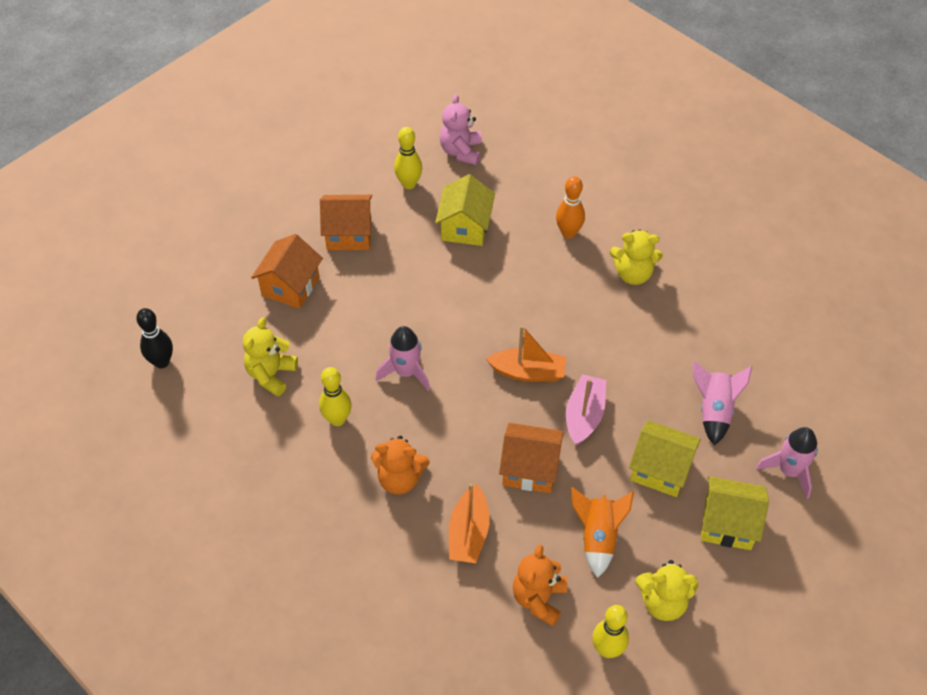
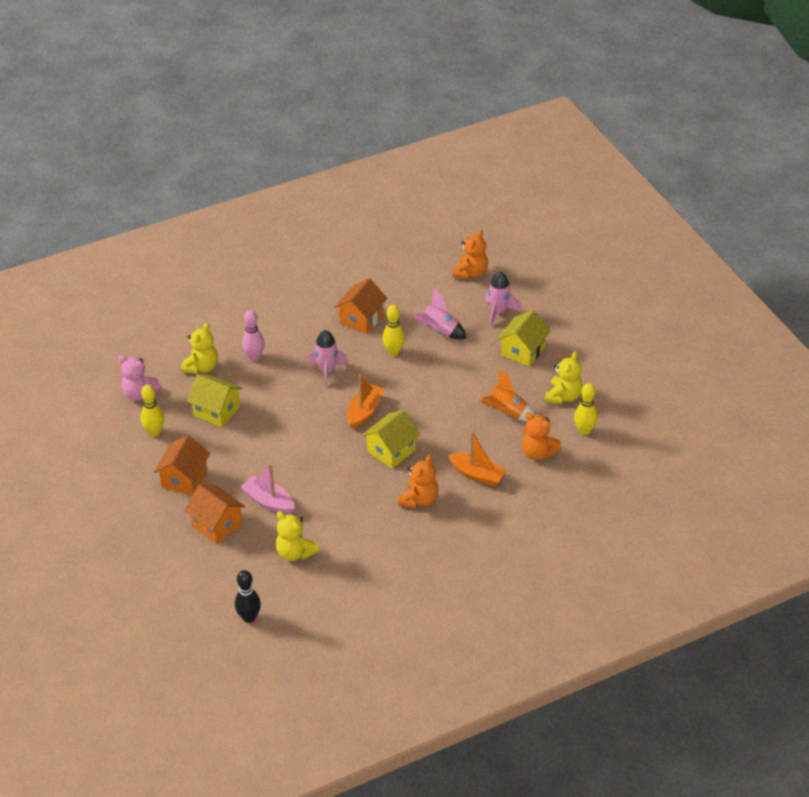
camera: 70 degrees left, 10 degrees down
(337, 419) = (354, 523): yellow bowling pin -> yellow bowling pin (393, 352)
(406, 372) = (332, 475): pink rocket -> pink rocket (327, 371)
(530, 469) = (442, 431): orange house -> orange house (361, 319)
(568, 232) = (254, 357): orange bowling pin -> pink bowling pin
(584, 415) = (413, 393): pink boat -> pink boat (269, 501)
(633, 274) = (310, 335): yellow teddy bear -> yellow teddy bear (201, 367)
(660, 469) = (471, 369): yellow house -> yellow house (391, 450)
(848, 414) = (471, 273): none -> orange teddy bear

